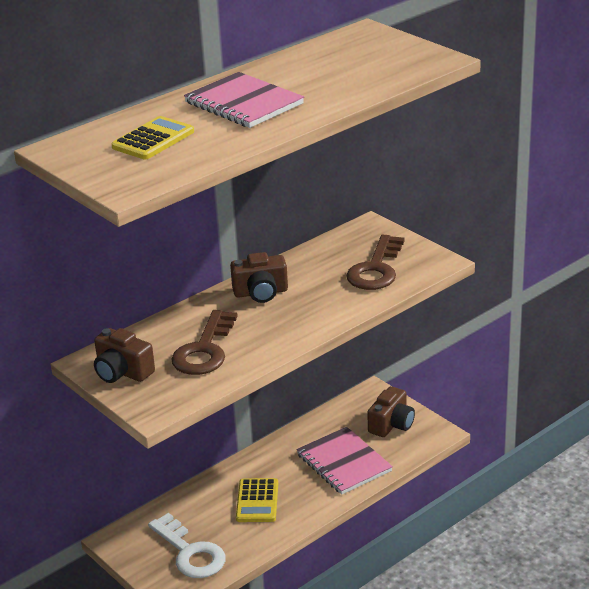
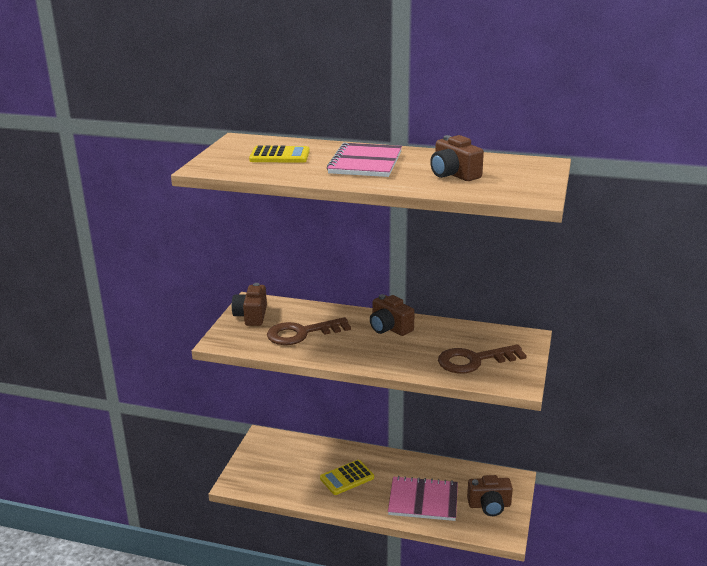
camera: 55 degrees right, 5 degrees down
(190, 553) = (274, 472): white key -> none
(338, 74) = (454, 174): none -> brown camera
(344, 463) = (423, 500): pink notebook -> pink notebook turned 75 degrees clockwise

